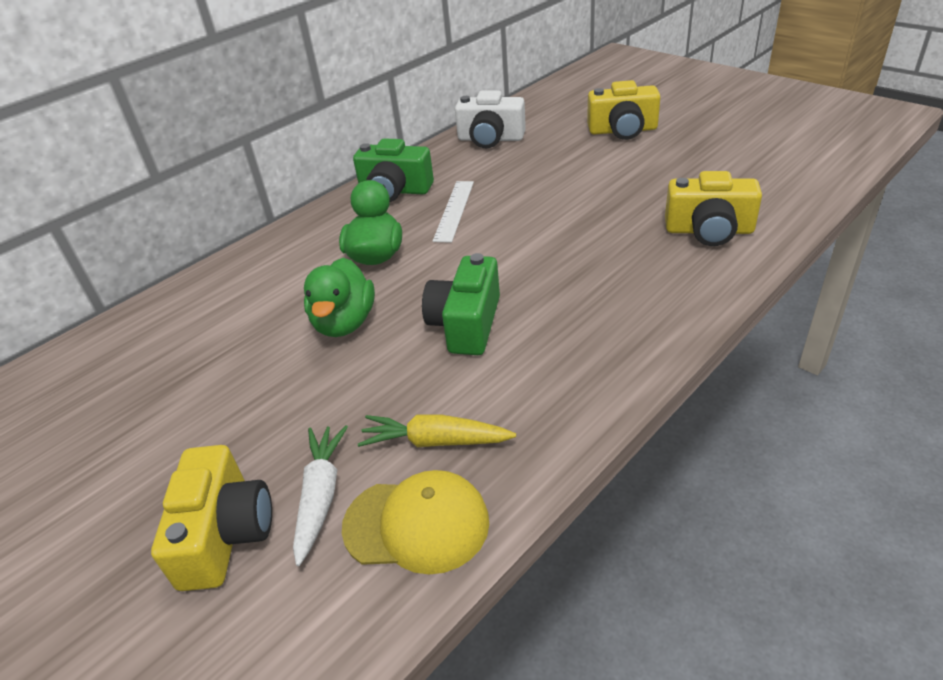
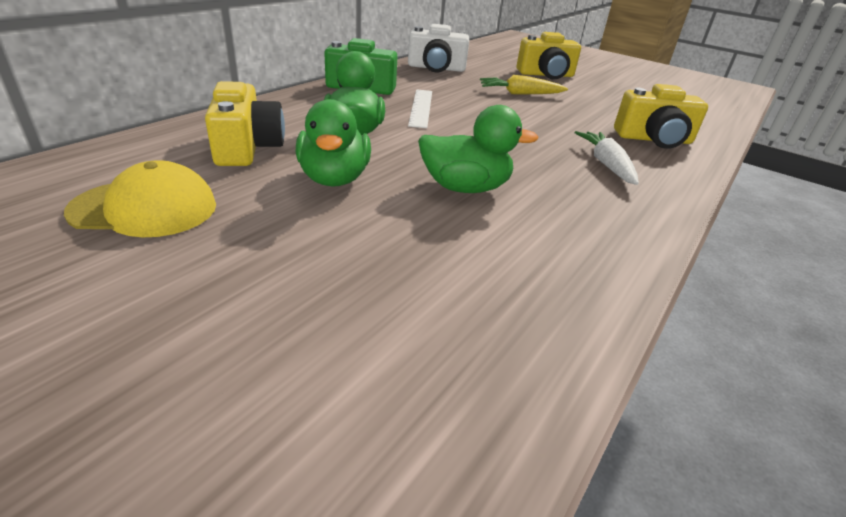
camera: 15 degrees left, 5 degrees down
(225, 534) = (216, 389): yellow camera -> yellow camera (247, 147)
(320, 496) = (345, 343): white carrot -> white carrot (606, 165)
(416, 524) = (481, 376): yellow cap -> yellow cap (145, 208)
(435, 441) = (472, 288): yellow carrot -> yellow carrot (520, 94)
(466, 324) = (465, 188): green camera -> green duck

